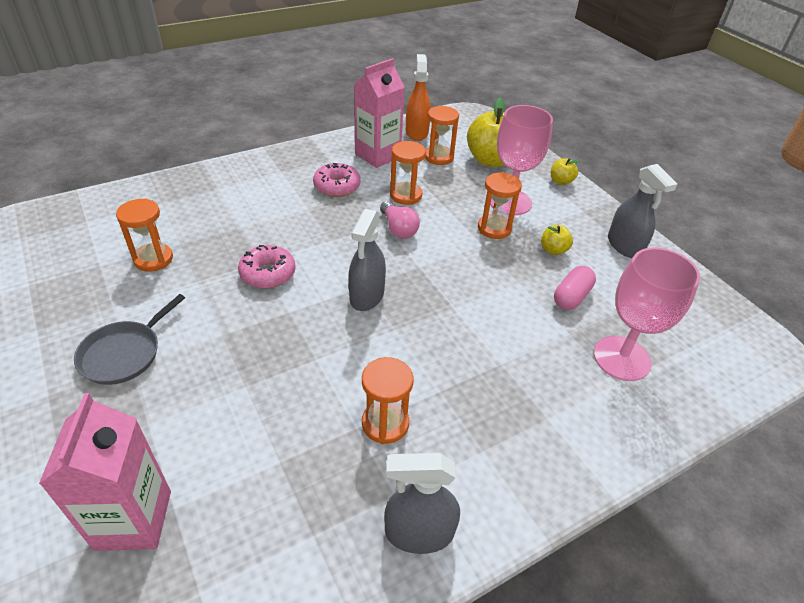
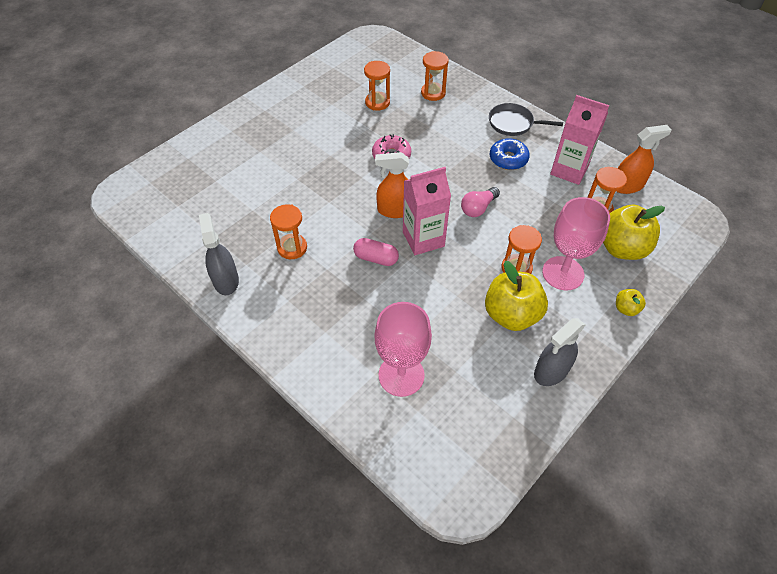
camera: 75 degrees right, 10 degrees up
(124, 353) = (300, 123): grey pan -> grey pan (513, 123)
(133, 520) = (206, 169): pink carton -> pink carton (423, 239)
(337, 186) = (508, 159): pink donut -> blue donut
(367, 296) = (395, 210): grey spray bottle -> orange spray bottle
(406, 195) = (524, 202): orange hourglass -> orange hourglass (433, 93)
(553, 250) = (511, 315): yellow apple -> yellow apple, size x2.13
(571, 297) = (456, 334): pink capsule -> pink capsule (376, 258)

